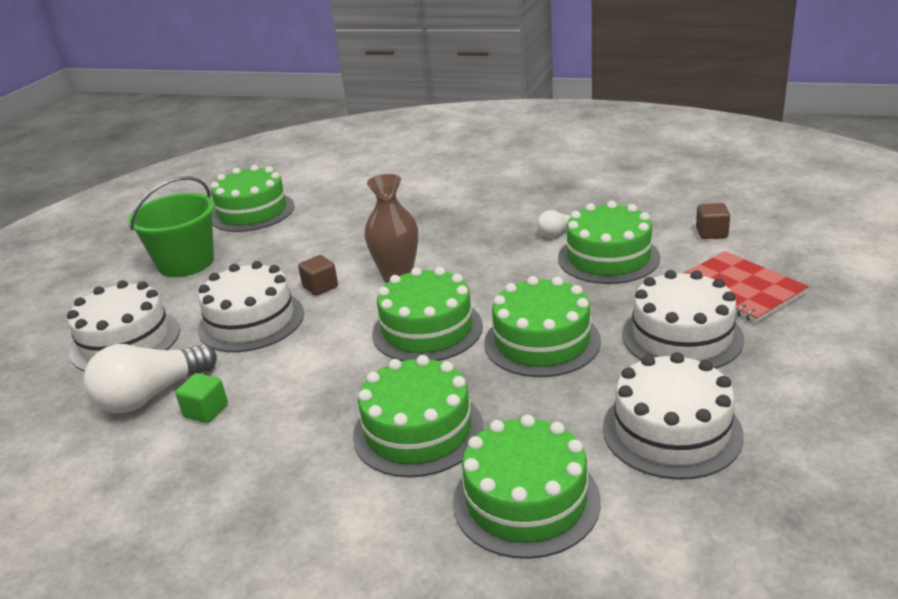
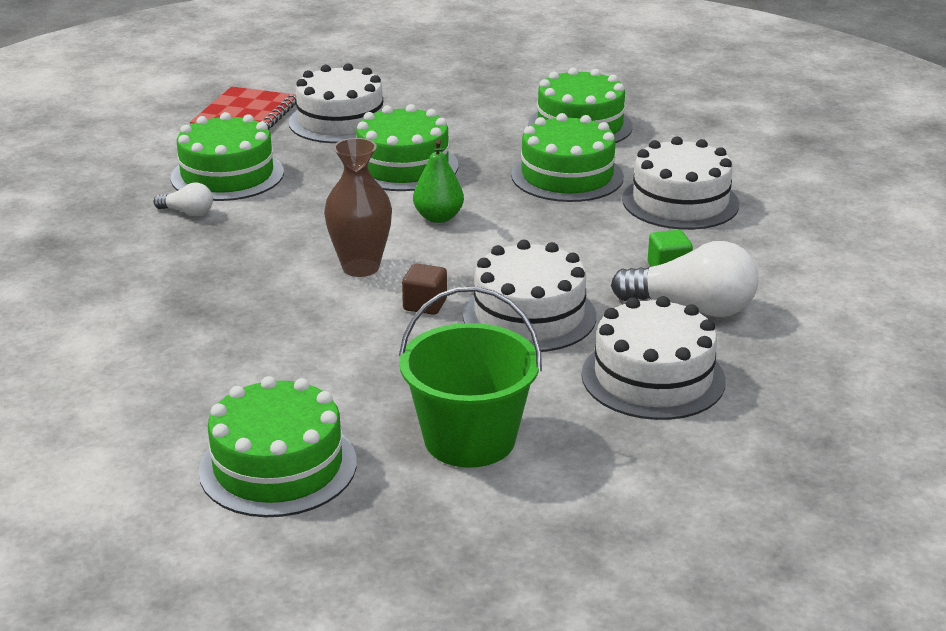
camera: 130 degrees left, 0 degrees up
(427, 329) = (438, 217): green cake -> green pear
(671, 431) = (460, 103): white cake -> white cake (680, 202)
(711, 233) = (139, 143): brown cube -> none

